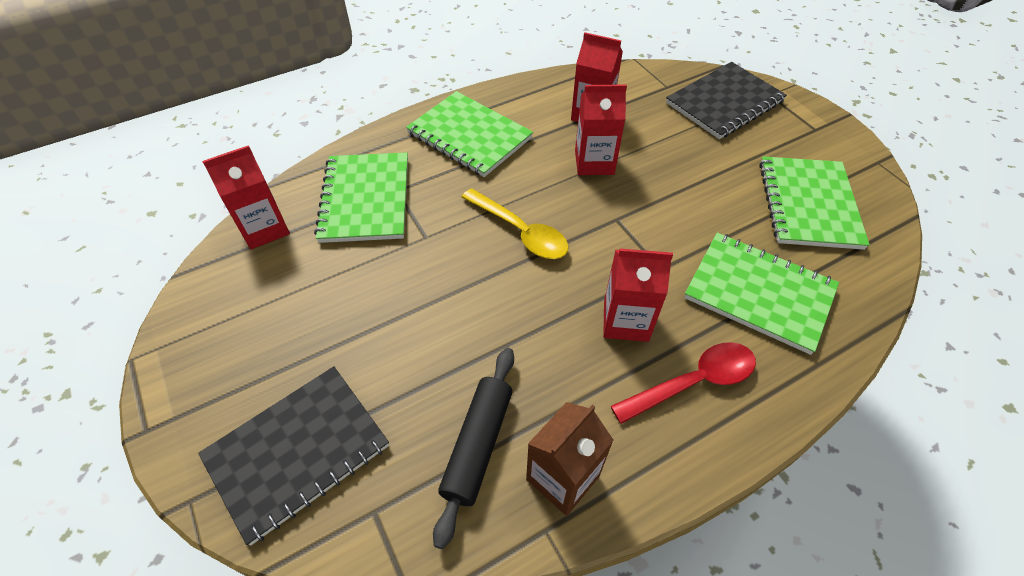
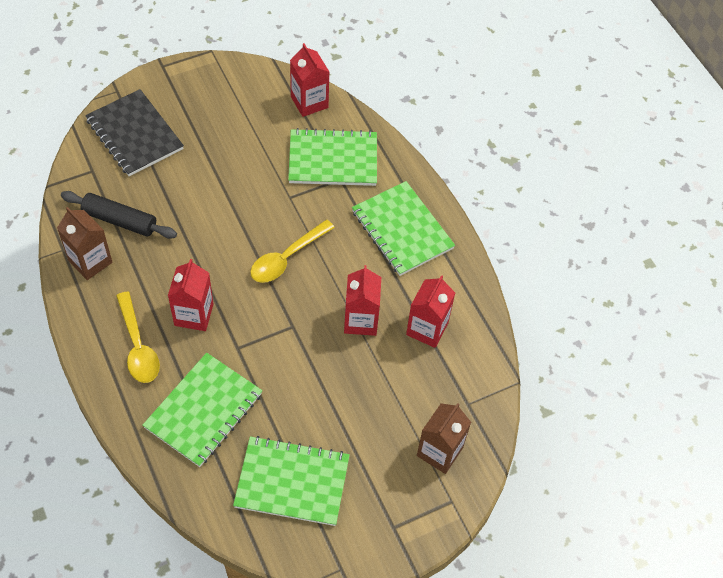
camera: 90 degrees right, 5 degrees up
(469, 136) = (402, 230): green notebook -> green notebook turned 75 degrees counterclockwise
(692, 382) = (138, 346): red spoon -> yellow spoon
(724, 102) = (439, 451): black notebook -> brown carton

